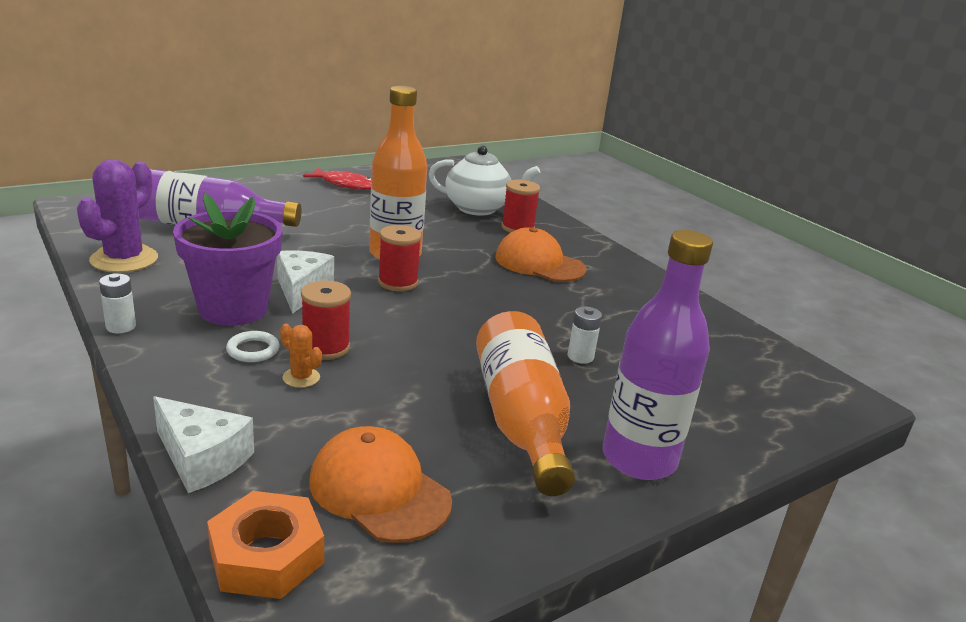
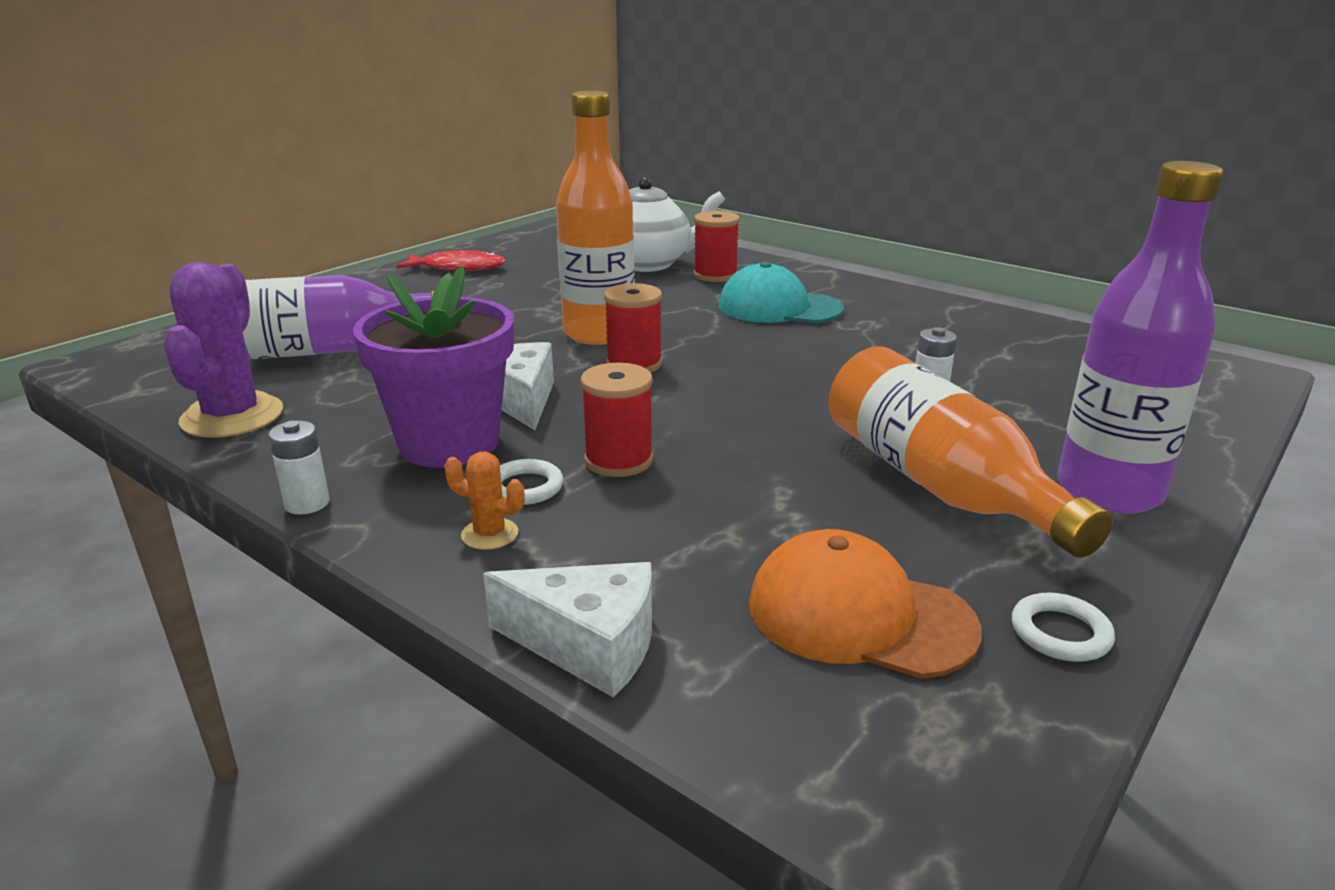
camera: 15 degrees left, 0 degrees up
(267, 556) = (801, 746): orange nut -> none
(301, 377) = (622, 505): orange cactus -> orange cactus (490, 534)
(498, 541) = (1060, 633): none -> white ring
(539, 263) = (779, 308): orange cap -> turquoise cap

